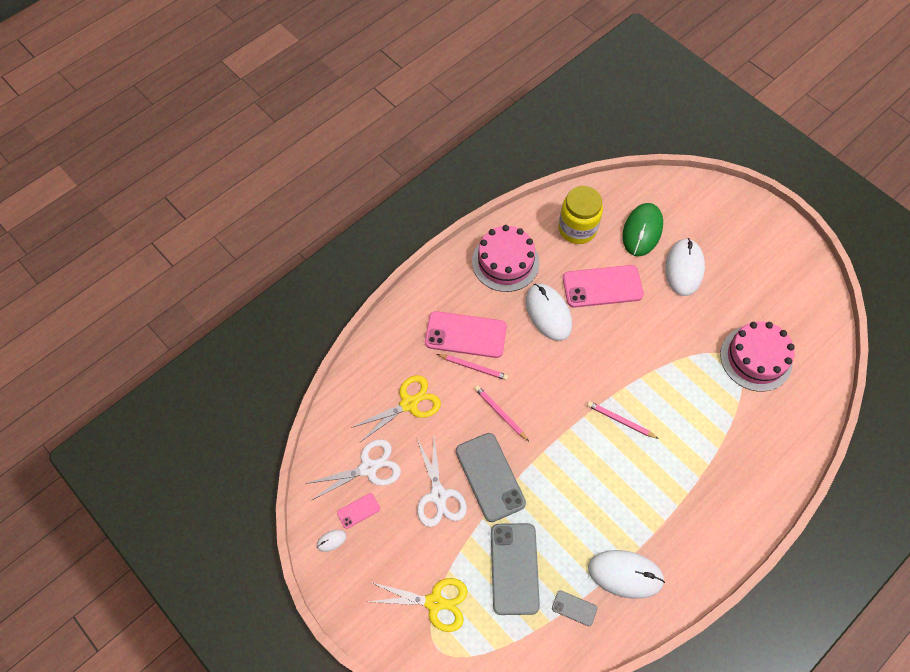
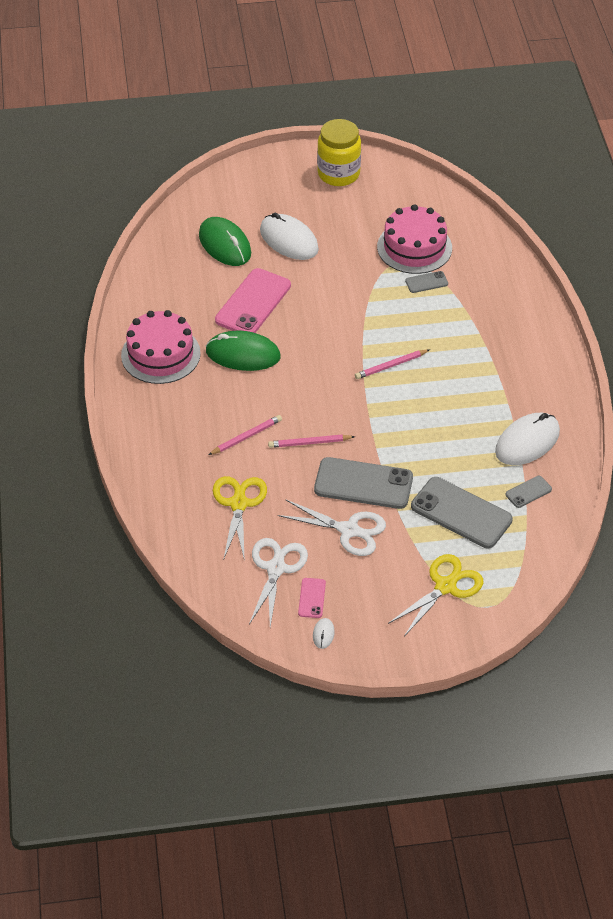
camera: 55 degrees left, 15 degrees down
(465, 335) = (208, 424): pink phone -> none
(548, 313) = (243, 354): white mouse -> green mouse
(577, 229) = (177, 285): yellow jar -> yellow jar (338, 174)
(727, 391) = (426, 282): none -> grey phone

